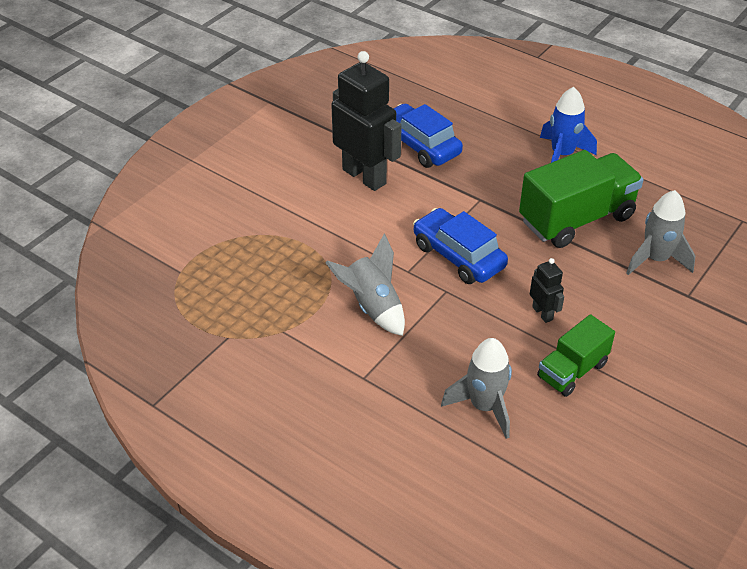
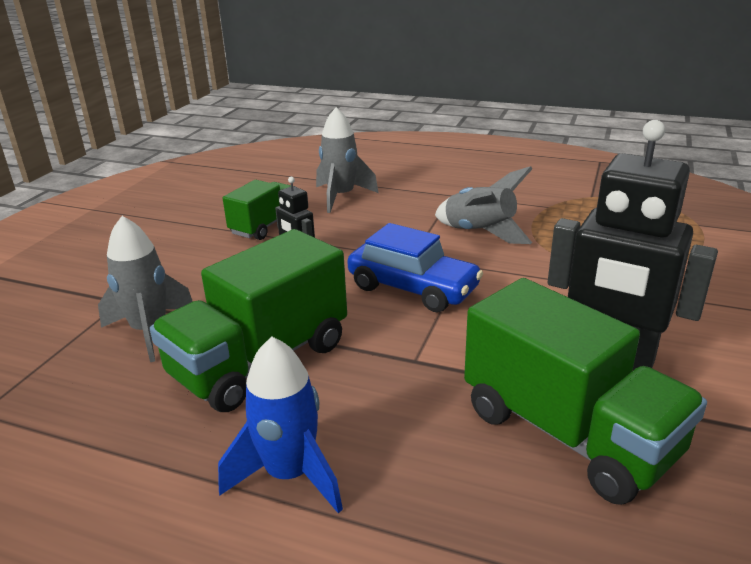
camera: 165 degrees right, 15 degrees down
(420, 145) = (568, 432): blue car -> green truck

